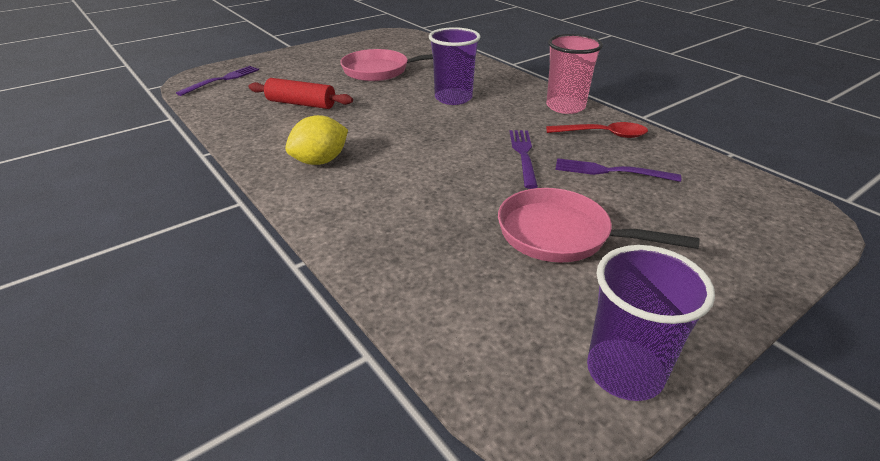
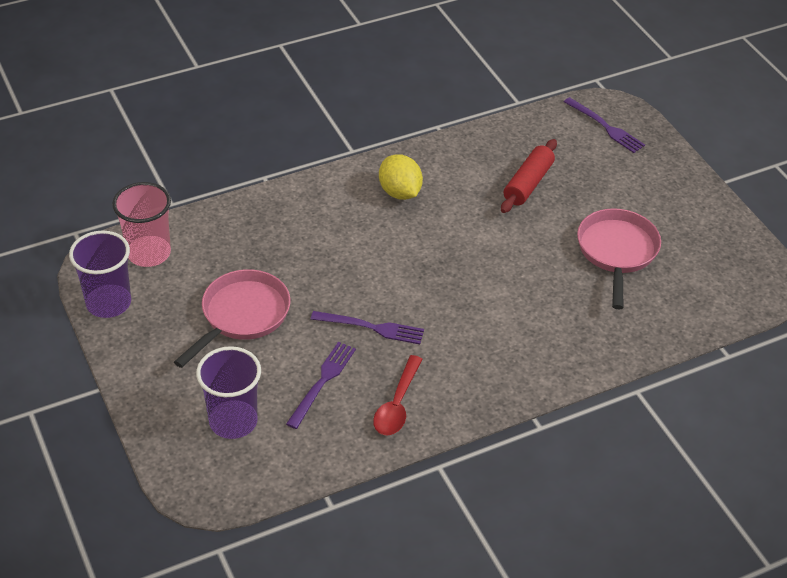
camera: 100 degrees right, 10 degrees up
(453, 98) = (520, 303): purple cup -> purple cup (233, 421)
(565, 106) = (475, 396): pink cup -> pink cup (149, 253)

